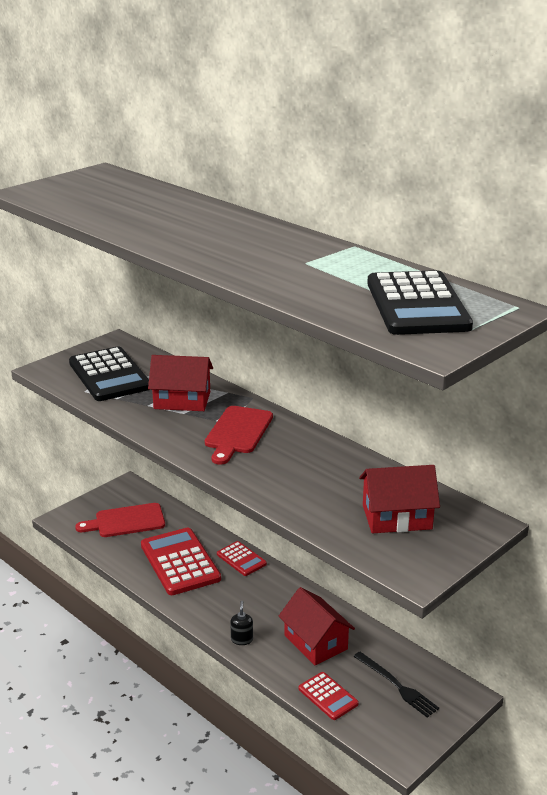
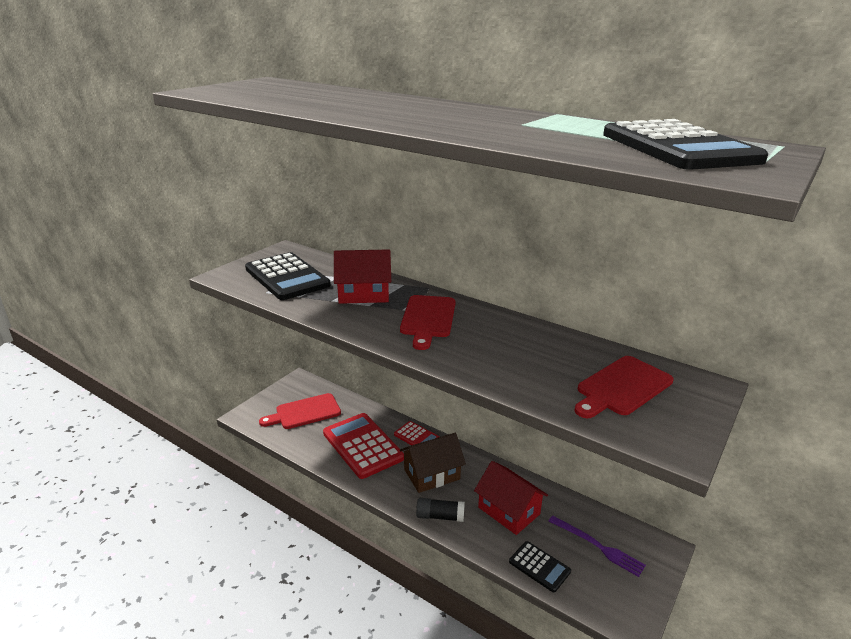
camera: 10 degrees left, 0 degrees up
(242, 639) = (440, 516): black soap dispenser -> black glue stick
(245, 598) = (431, 474): none -> brown house
(328, 696) = (539, 566): red calculator -> black calculator
(397, 517) = (622, 387): red house -> red cutting board
(397, 686) = (598, 546): black fork -> purple fork

